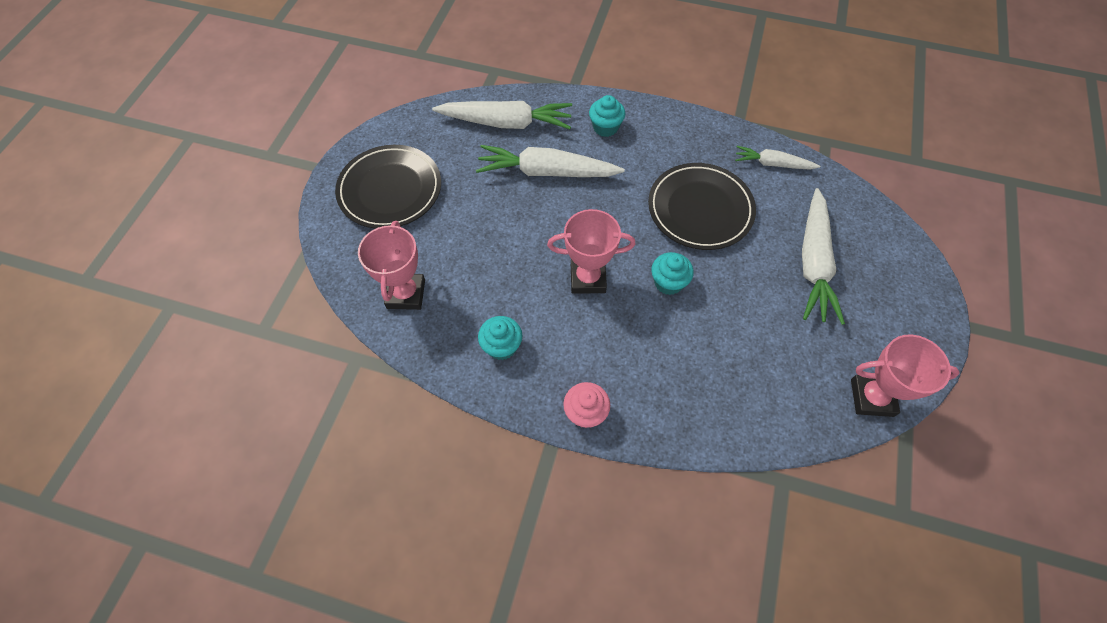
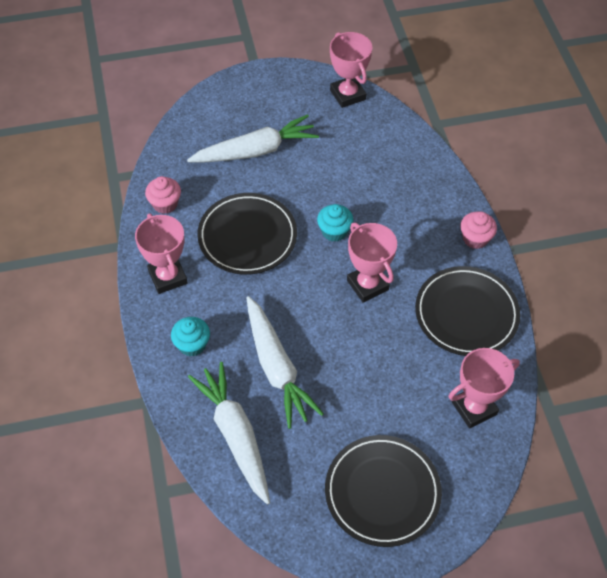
camera: 120 degrees left, 5 degrees down
(501, 346) = (466, 314): turquoise cupcake -> black plate
(685, 136) = (168, 277): none -> pink trophy
(772, 164) = (165, 204): white carrot -> pink cupcake

